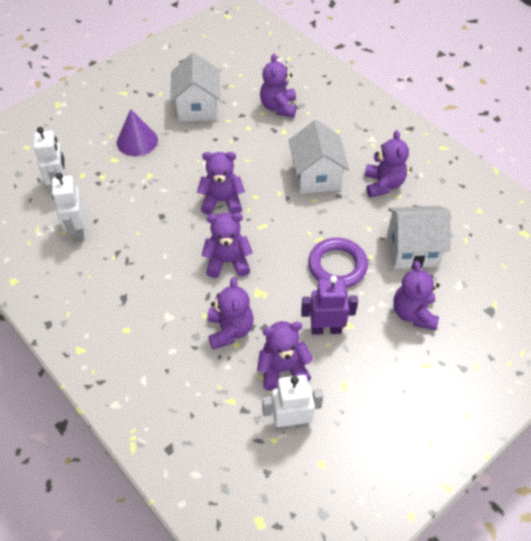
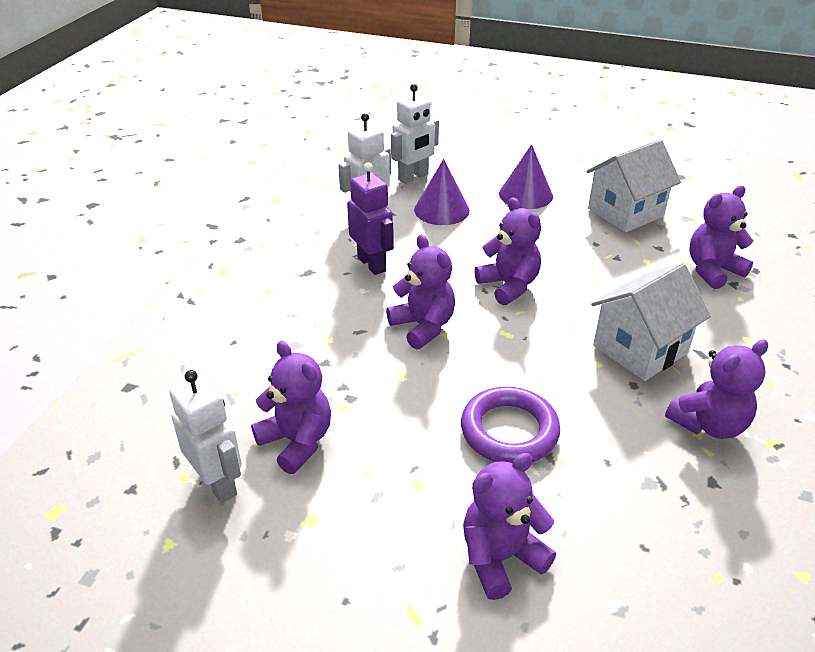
camera: 60 degrees right, 15 degrees down
(115, 192) = (441, 210): none -> purple cone
(230, 330) = (323, 369): purple teddy bear -> none
(326, 329) = (392, 461): purple robot -> purple robot (372, 264)
(412, 250) = (622, 508): white house -> none

